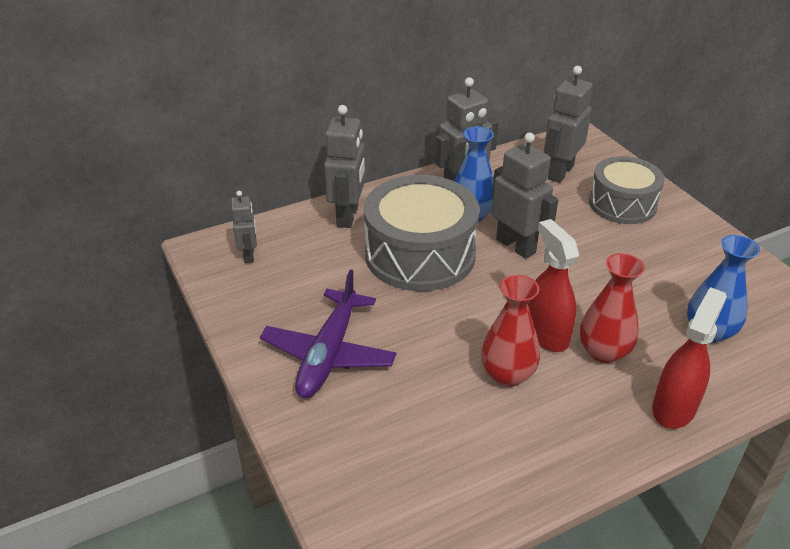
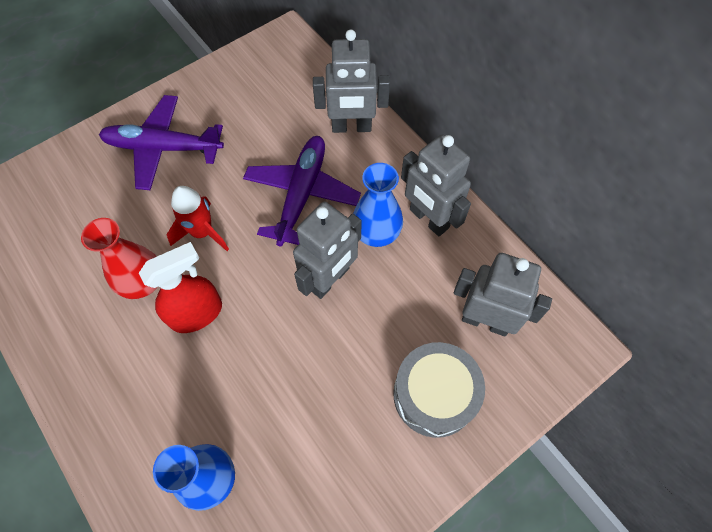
camera: 80 degrees right, 25 degrees up
(249, 255) = (280, 68): grey robot -> none
(420, 254) = (301, 194): grey drum -> purple plane
(451, 326) = (202, 232): none -> red rocket
(604, 352) = (175, 366): red vase -> none
(674, 408) = (103, 430): red spray bottle -> none

